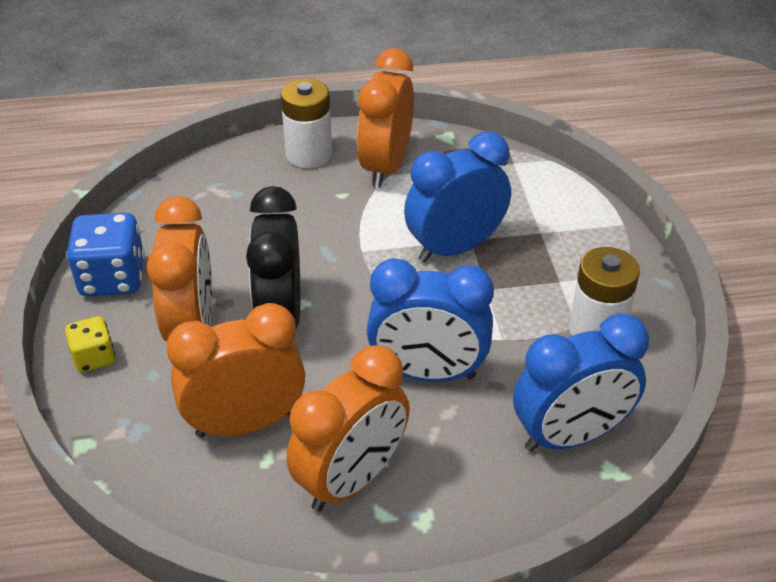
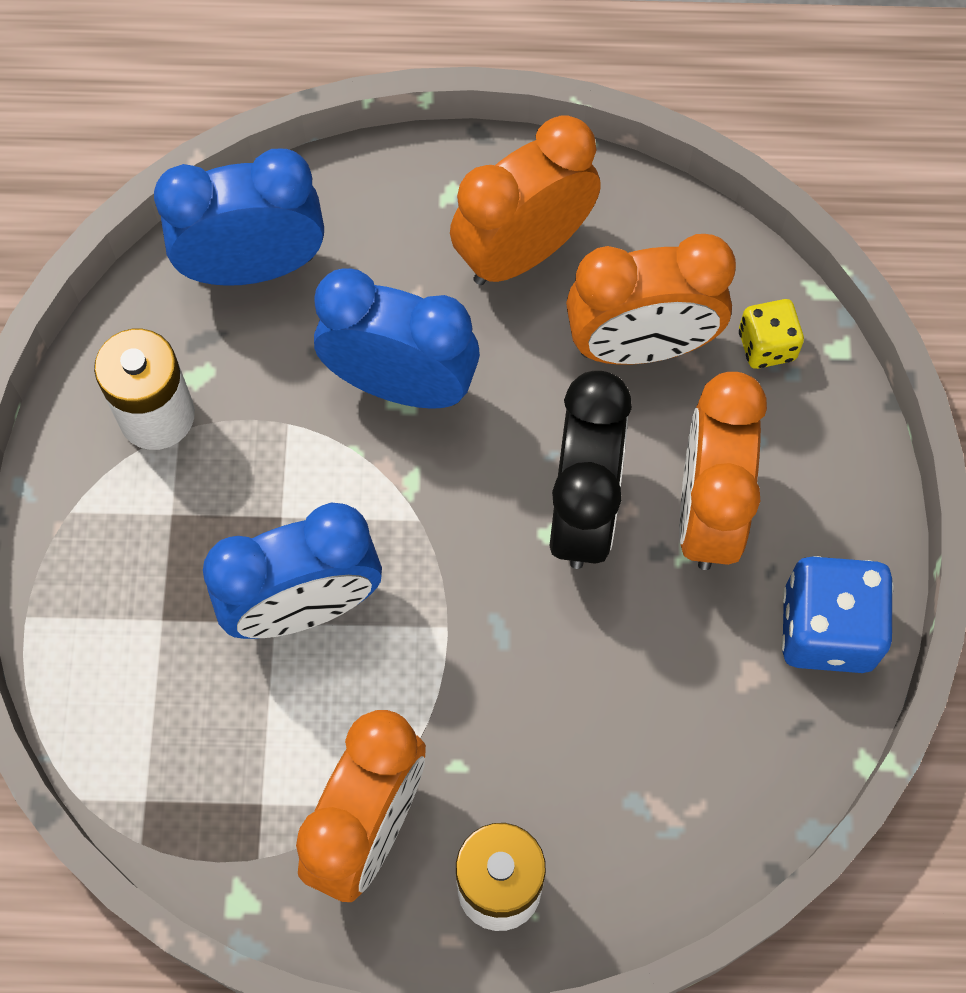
camera: 170 degrees left, 25 degrees up
(94, 357) = (839, 481): yellow dice -> yellow dice (766, 345)

